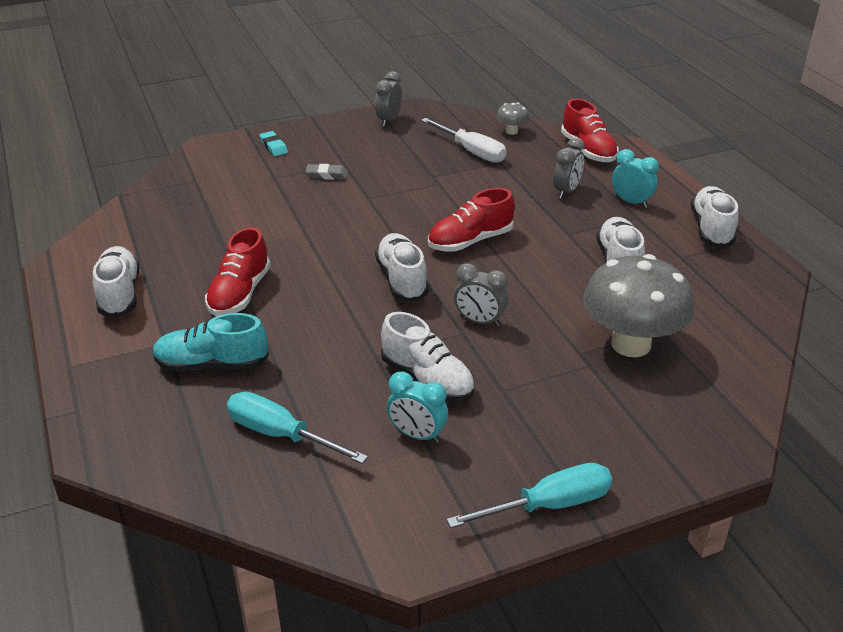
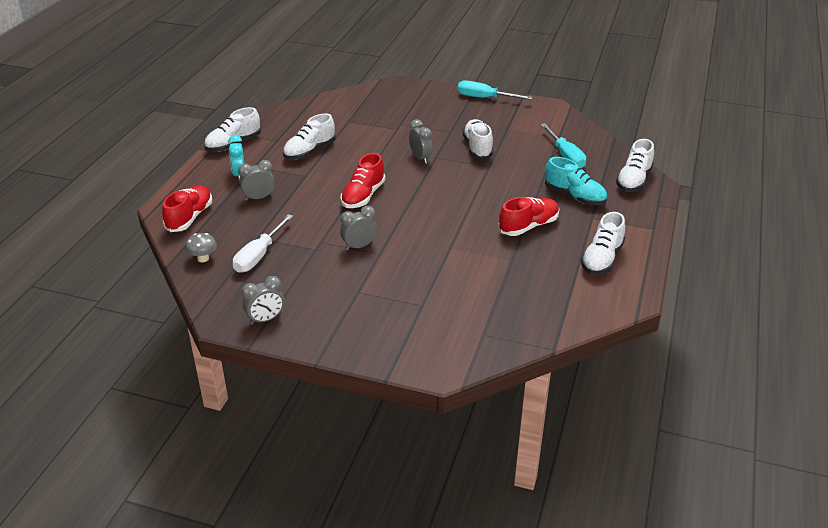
camera: 140 degrees left, 0 degrees up
(273, 147) = (388, 339): turquoise eraser -> none
(327, 175) = (382, 287): grey eraser -> none
(397, 195) = (359, 246): none -> grey clock
(402, 280) = (430, 193): white shoe -> white shoe (633, 180)
(417, 435) = (507, 133): turquoise clock -> none
(470, 241) = (363, 196): red shoe -> red shoe turned 105 degrees clockwise
(471, 151) = (259, 255): white screwdriver -> white screwdriver turned 150 degrees counterclockwise
(630, 344) = (370, 122): grey mushroom -> none

